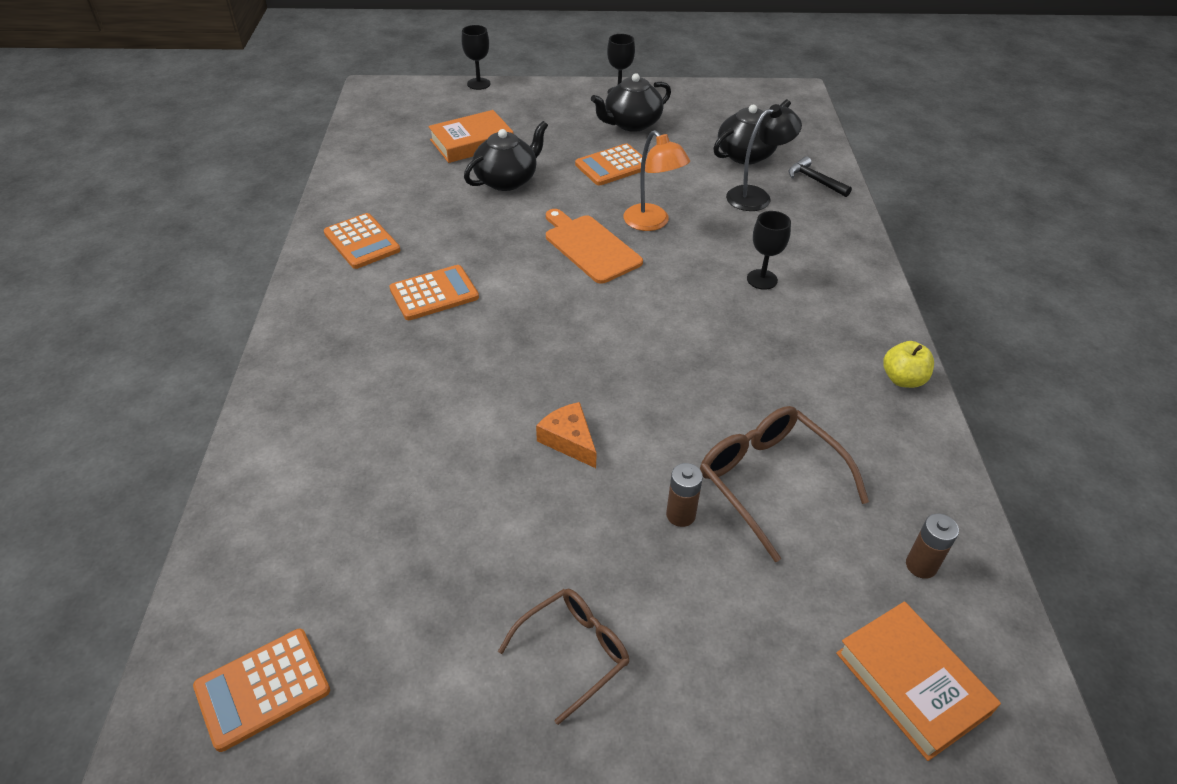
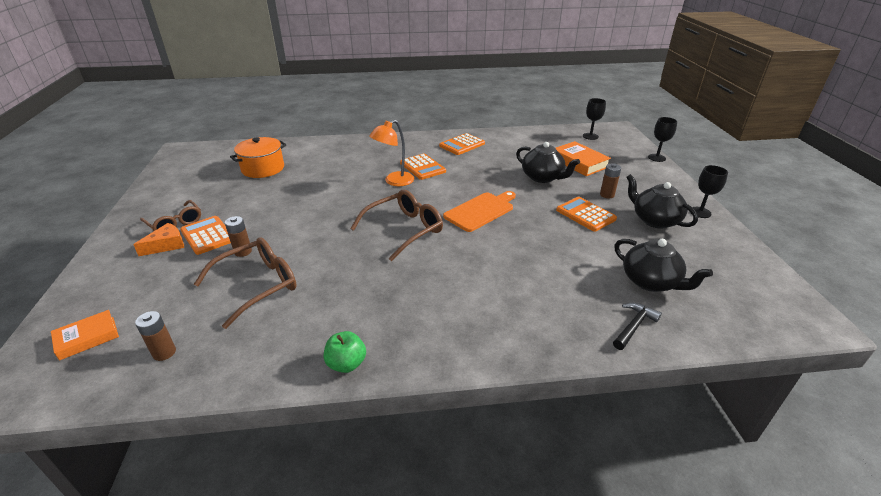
camera: 85 degrees right, 10 degrees down
(262, 689) = (197, 162): orange calculator -> orange calculator (207, 235)
(357, 532) = (263, 168): none -> orange pot
(567, 141) = (607, 195): none -> brown battery
(569, 440) = (306, 214): orange cheese -> orange cheese (167, 245)
(631, 324) = (404, 230): none -> brown glasses
(652, 223) = (519, 234): orange lamp -> orange lamp (394, 181)
(756, 196) = (583, 286): black lamp -> none
(762, 279) = (464, 287): black goblet -> black goblet (590, 136)
(903, 379) = (346, 364): yellow apple -> green apple
(911, 683) = (87, 338): orange book -> orange book, size x0.66

